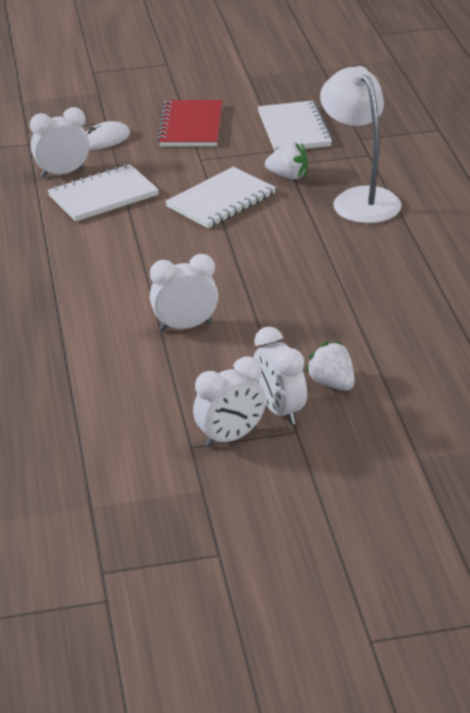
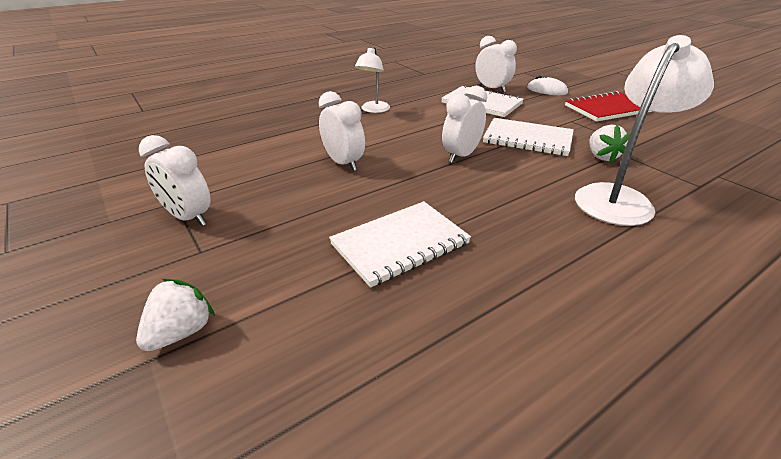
camera: 65 degrees right, 0 degrees up
(52, 276) = (373, 110): none -> white lamp
(279, 410) = (234, 233): white clock -> white clock (461, 155)
(294, 129) = (674, 143): white notebook -> white notebook (400, 244)
(332, 383) = (288, 254): white strawberry -> white strawberry (181, 332)

